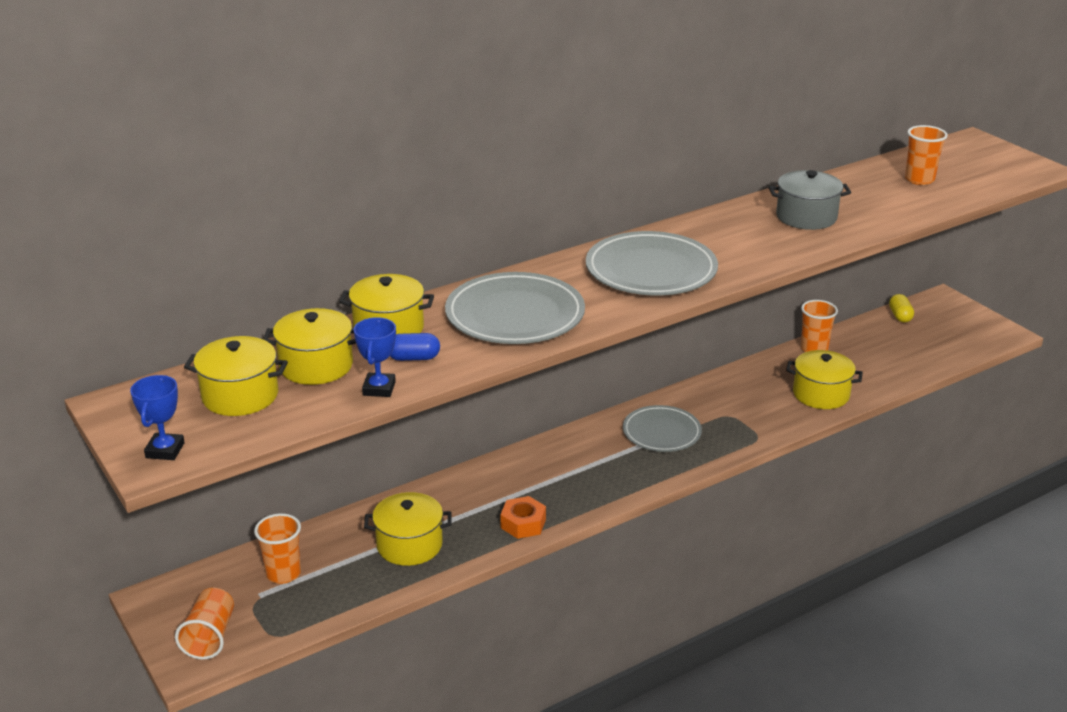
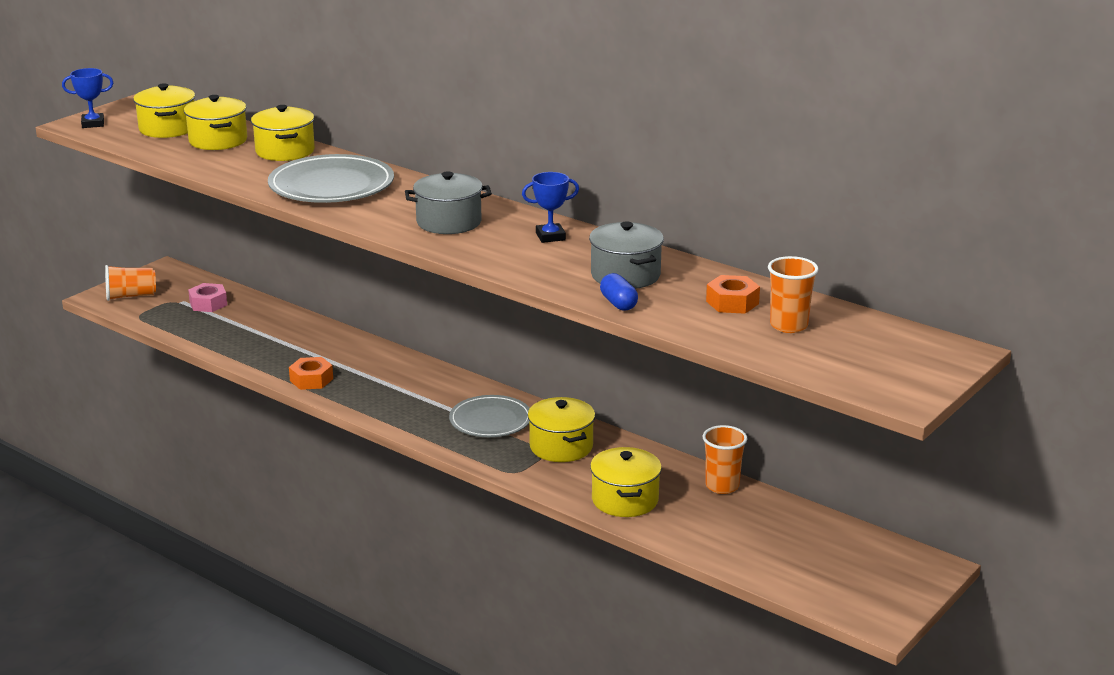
camera: 70 degrees right, 5 degrees down
(283, 574) = (208, 304): orange cup -> pink nut
(379, 388) = (194, 163): blue trophy -> blue trophy (550, 236)
(409, 545) = (262, 340): yellow pot -> yellow pot (561, 447)
(413, 358) = (244, 165): blue capsule -> blue capsule (618, 303)
(651, 270) = (449, 222): grey plate -> grey pot
(873, 189) = (732, 302): none -> orange nut
(900, 316) = (854, 537): yellow capsule -> none

